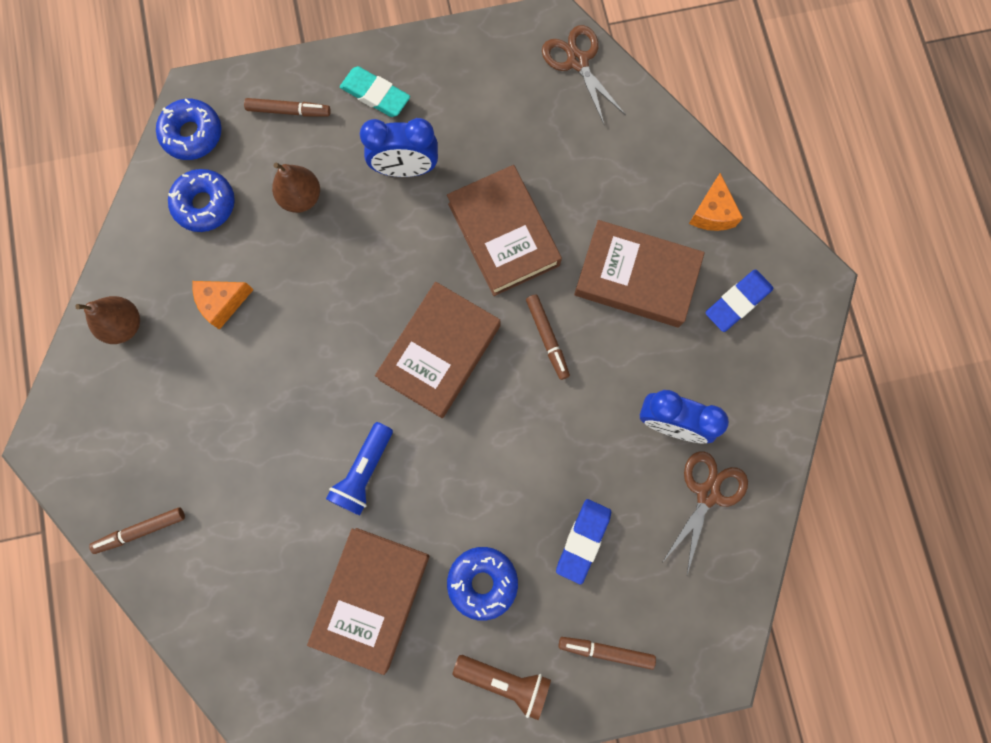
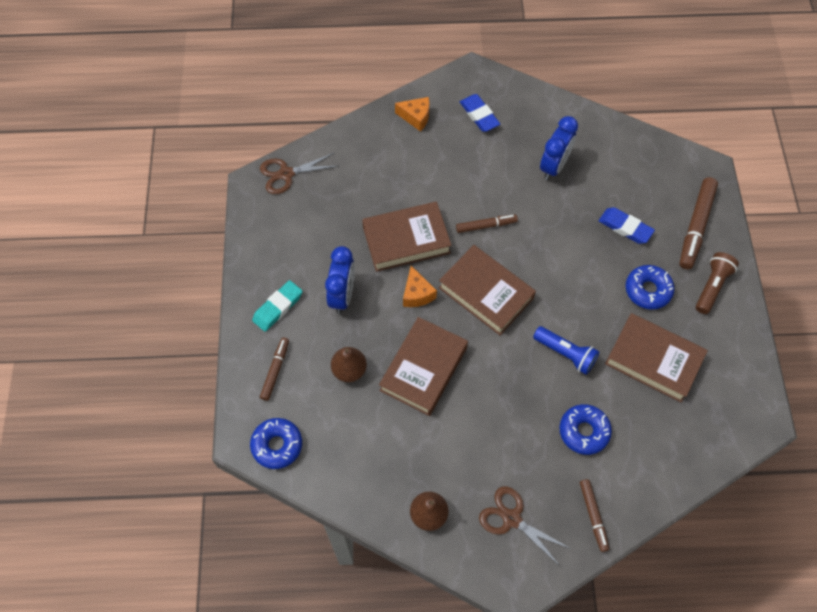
camera: 80 degrees left, 15 degrees down
(205, 204) = (339, 442): blue donut -> blue donut (584, 431)
(222, 303) = (423, 437): orange cheese -> orange cheese (417, 294)
(606, 651) = (696, 226): brown marker -> brown marker, size x1.70
(636, 277) = (452, 167): brown book -> brown book (423, 369)
(707, 493) = (601, 154): brown scissors -> brown scissors (512, 518)

